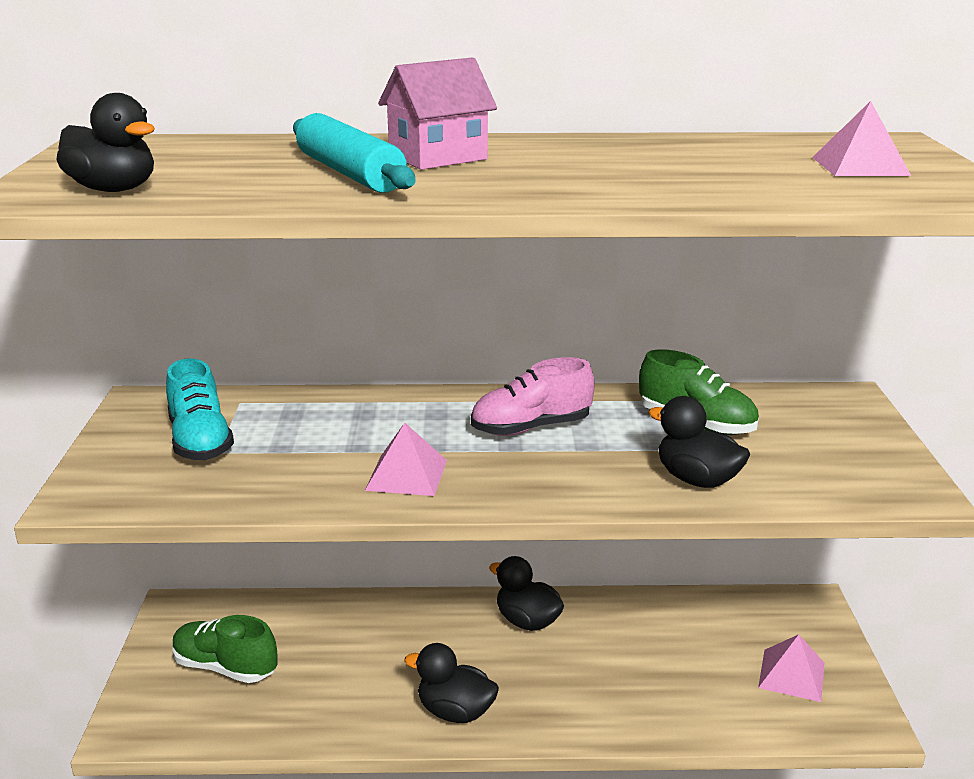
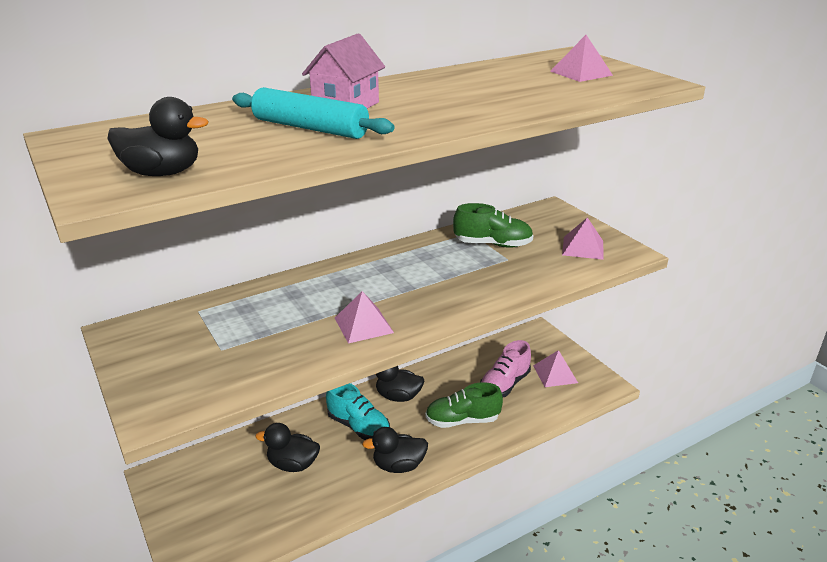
camera: 30 degrees left, 5 degrees up
(200, 441) = (199, 346): turquoise shoe -> turquoise shoe (358, 426)
(225, 667) = (229, 499): green shoe -> green shoe (462, 420)
(531, 428) = (406, 273): pink shoe -> pink shoe (504, 385)
(697, 480) = (524, 277): black duck -> black duck (293, 464)
(840, 465) = (583, 247): none -> pink pyramid

